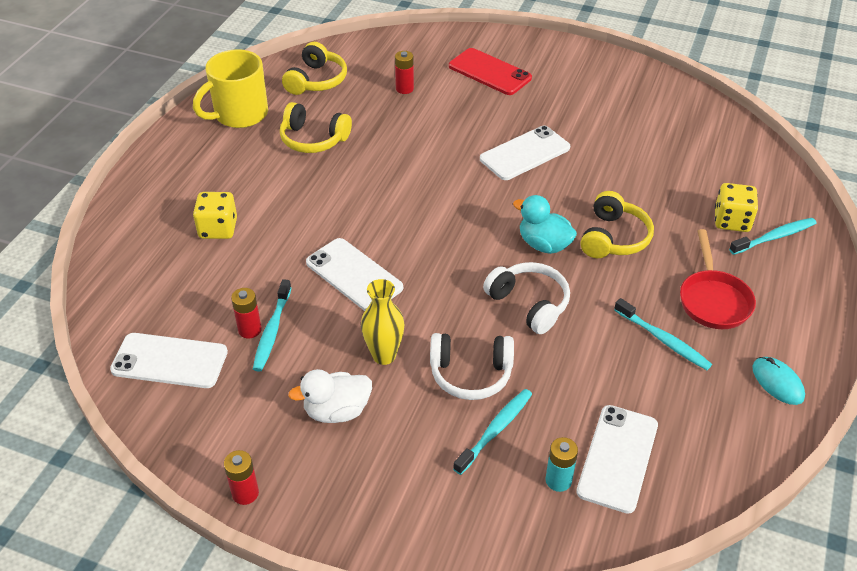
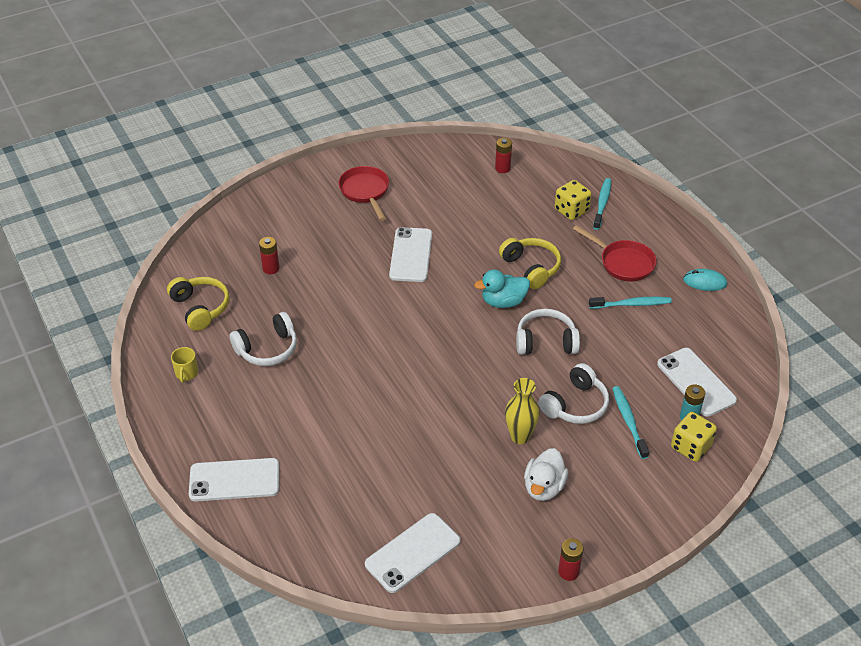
camera: 50 degrees left, 0 degrees up
(218, 229) = (305, 455): yellow dice -> yellow dice (690, 447)
(239, 114) = (186, 373): yellow mug -> yellow mug, size x0.45
(250, 330) = (427, 492): red battery -> red battery (502, 168)
(272, 331) = (440, 481): turquoise toothbrush -> none
(313, 139) = (267, 349): yellow headphones -> white headphones
(354, 275) = (432, 409): white phone -> white phone (234, 480)
(489, 72) = (307, 216): red phone -> none
(564, 84) = (365, 192): none -> red pan

